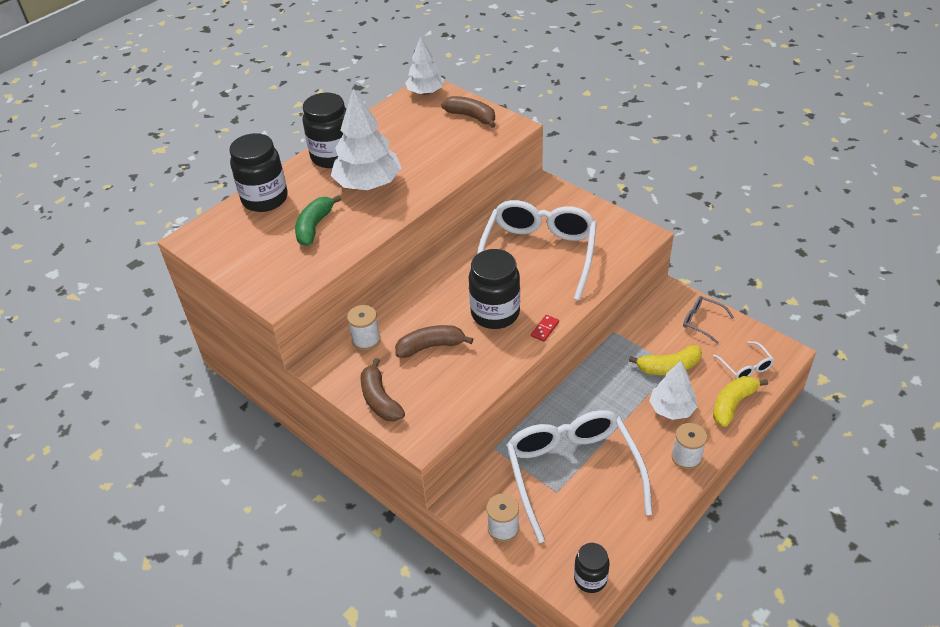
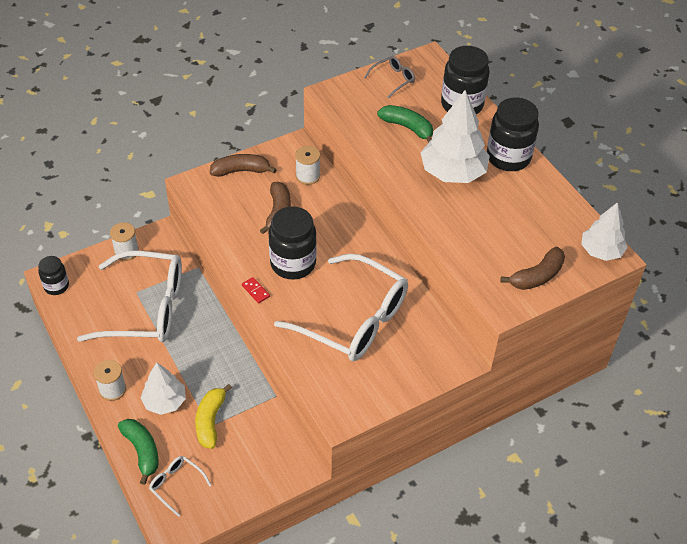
camera: 105 degrees right, 5 degrees up
(702, 322) = (250, 476): grey glasses -> grey glasses (393, 79)
(732, 404) = (142, 451): yellow banana -> green banana
(745, 367) = (176, 485): white glasses -> white glasses turned 45 degrees clockwise

